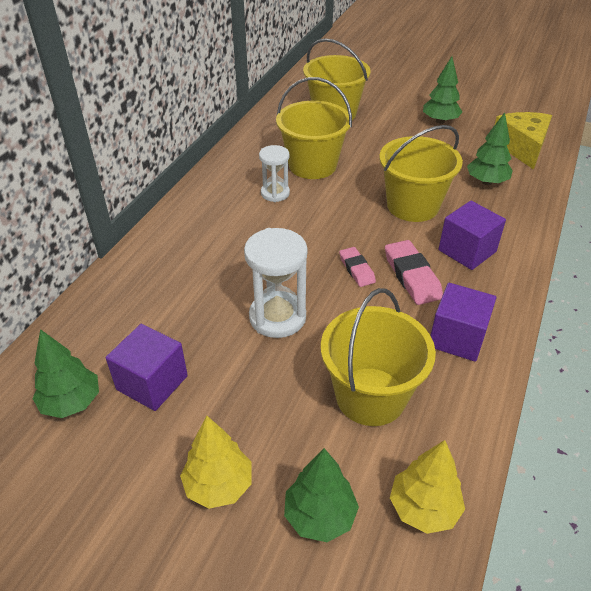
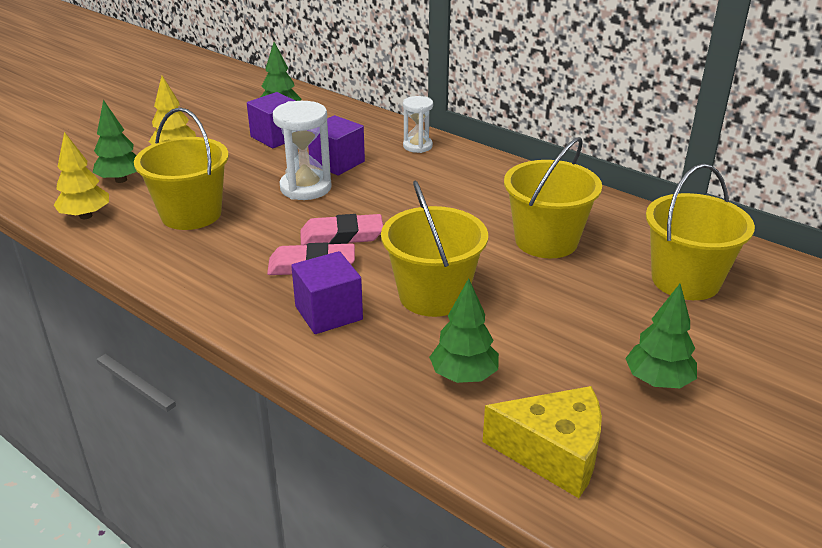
camera: 105 degrees right, 10 degrees down
(275, 193) = (493, 209): white hourglass -> white hourglass (417, 146)
(356, 269) = (342, 235): pink eraser -> pink eraser, size x1.58
(457, 338) = (213, 270): purple cube -> purple cube (337, 163)

